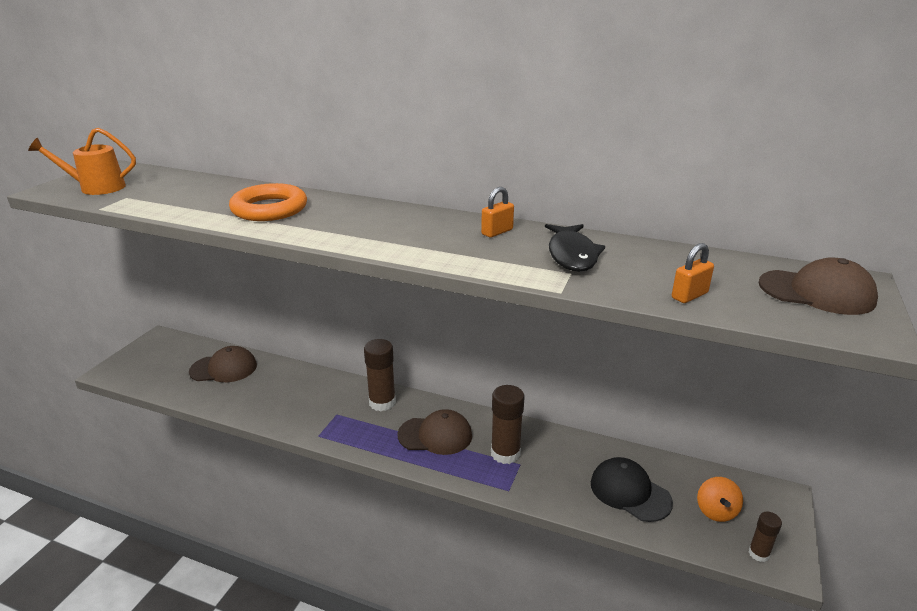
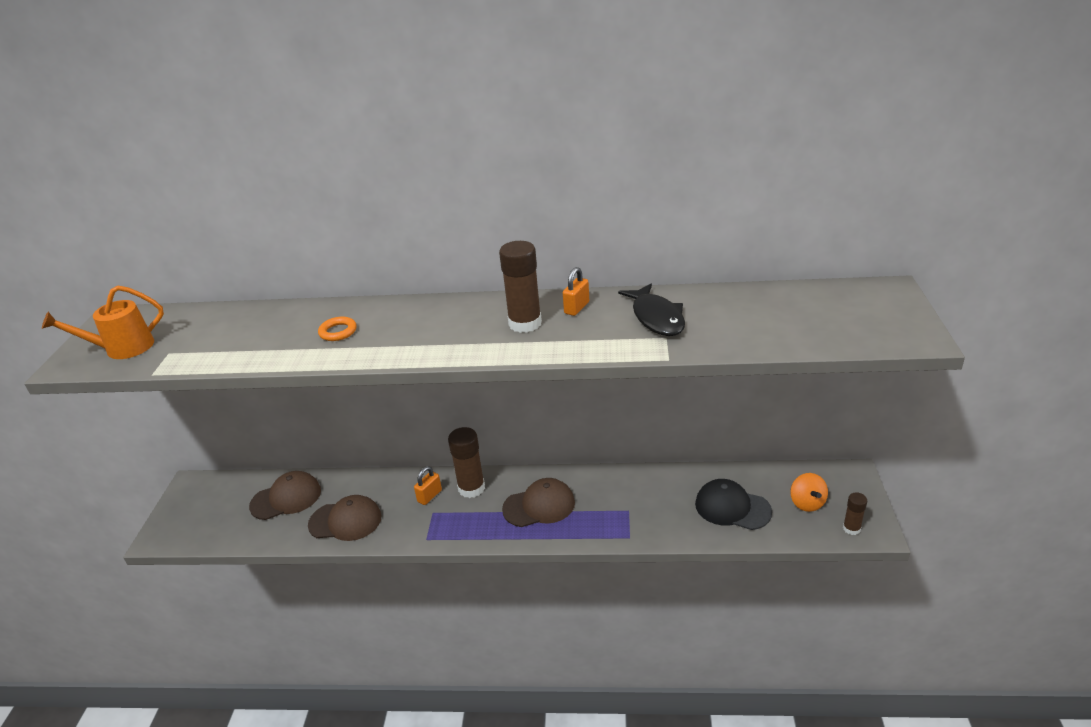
camera: 15 degrees left, 5 degrees up
(269, 209) = (338, 332): orange ring -> orange ring, size x0.49
(505, 453) = (611, 504): brown glue stick -> brown glue stick (525, 323)
(689, 295) = (772, 336): orange padlock -> orange padlock (429, 496)
(816, 292) = (865, 309): brown cap -> brown cap (345, 521)

